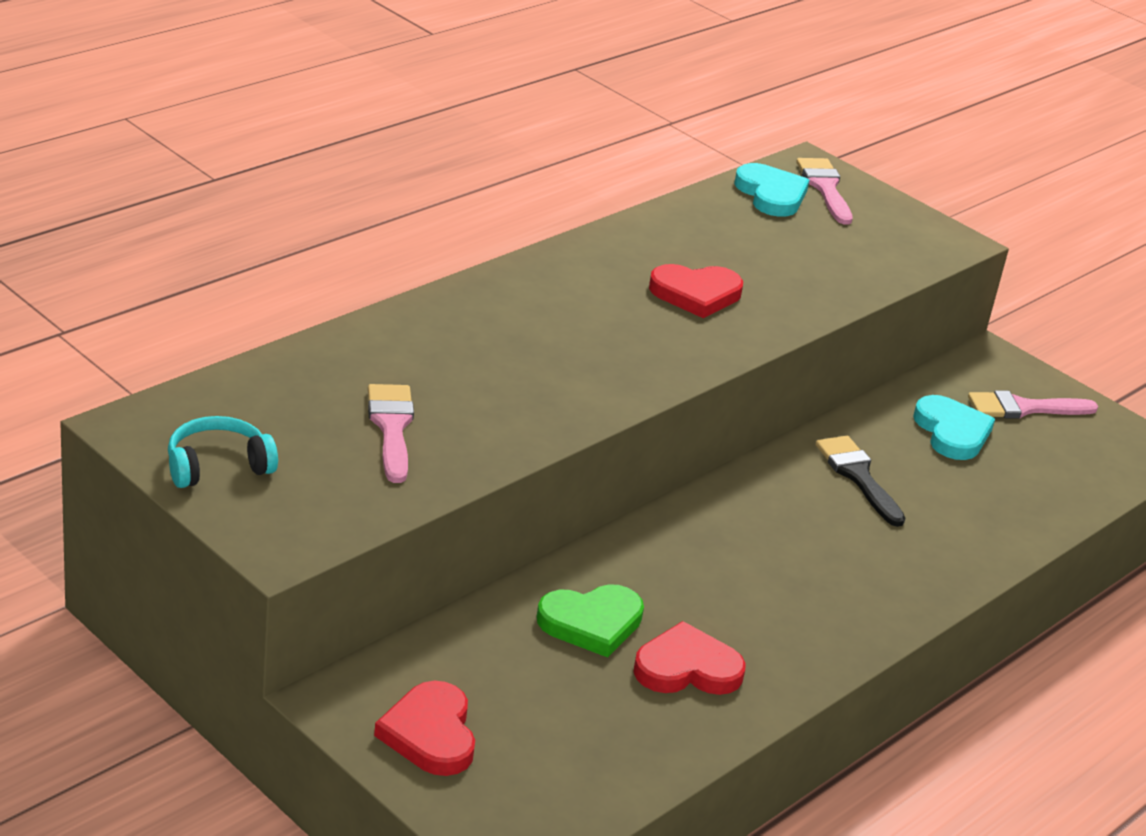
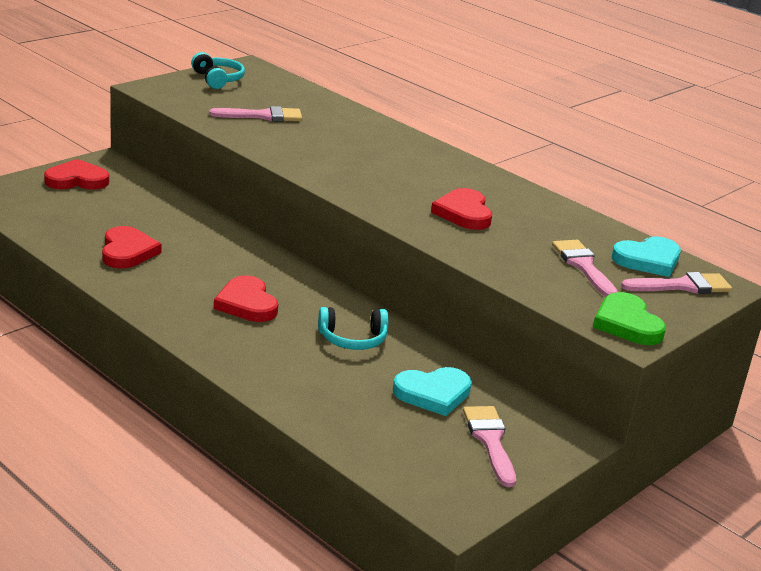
camera: 90 degrees right, 5 degrees down
(591, 623) = (170, 227): green heart -> green heart (627, 324)
(802, 556) = (247, 304): none -> red heart
(806, 237) = (583, 266): none -> pink brush
(858, 476) = (353, 339): black brush -> turquoise headphones

